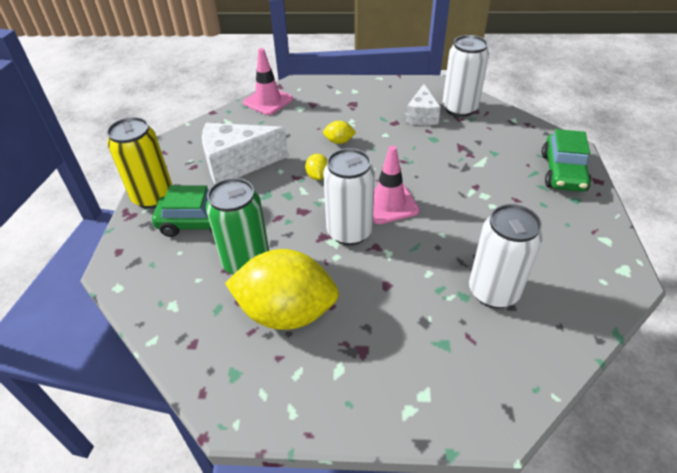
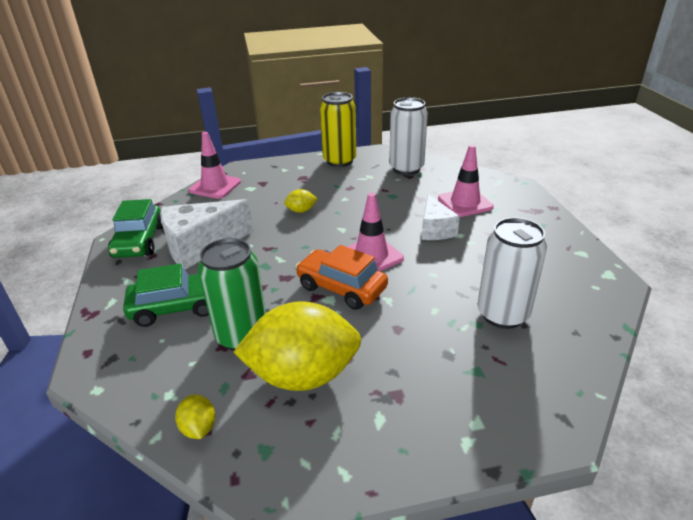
camera: 15 degrees left, 10 degrees down
(153, 197) = (114, 291): yellow can -> yellow can (339, 161)
(318, 176) = (290, 244): yellow lemon -> yellow lemon (199, 428)
(349, 232) = (341, 288): white can -> orange car
(422, 116) = (373, 179): white cheese -> white cheese (435, 229)
(505, 159) = (465, 203): none -> pink traffic cone
(562, 172) = (520, 205): green car -> green car (139, 241)

